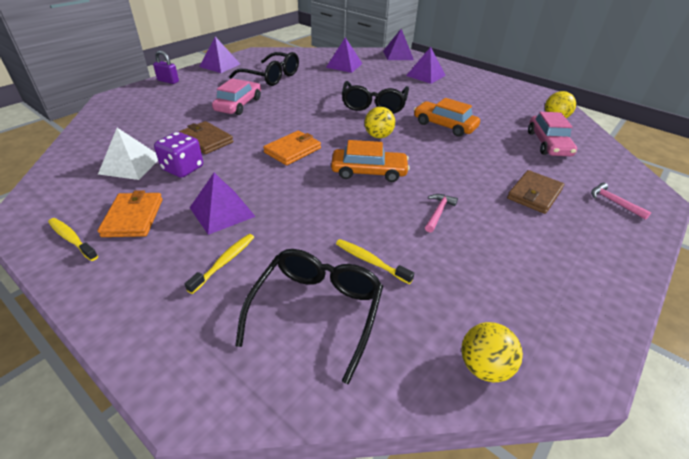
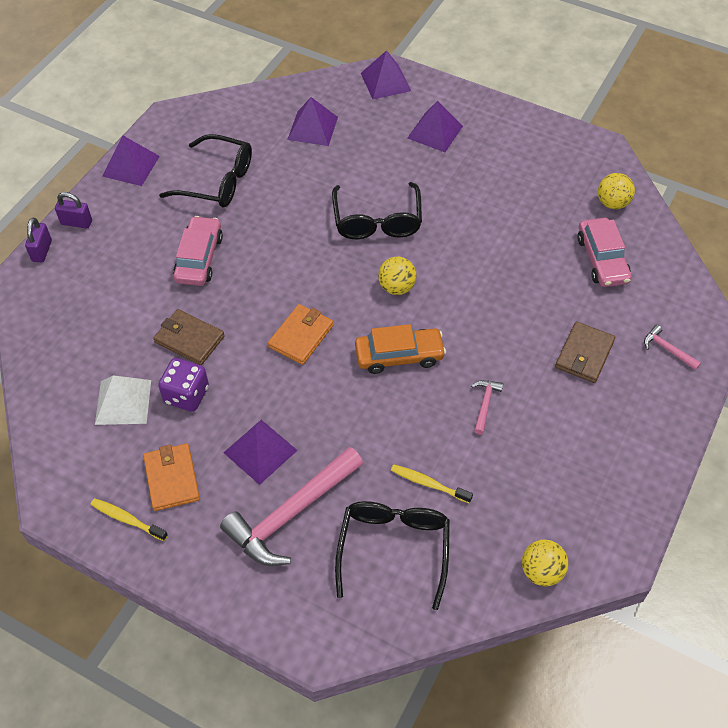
camera: 10 degrees left, 15 degrees up
(136, 89) = (42, 251): none -> purple padlock
(225, 262) = (291, 514): yellow toothbrush -> pink hammer
(444, 125) = (474, 248): orange car -> none

